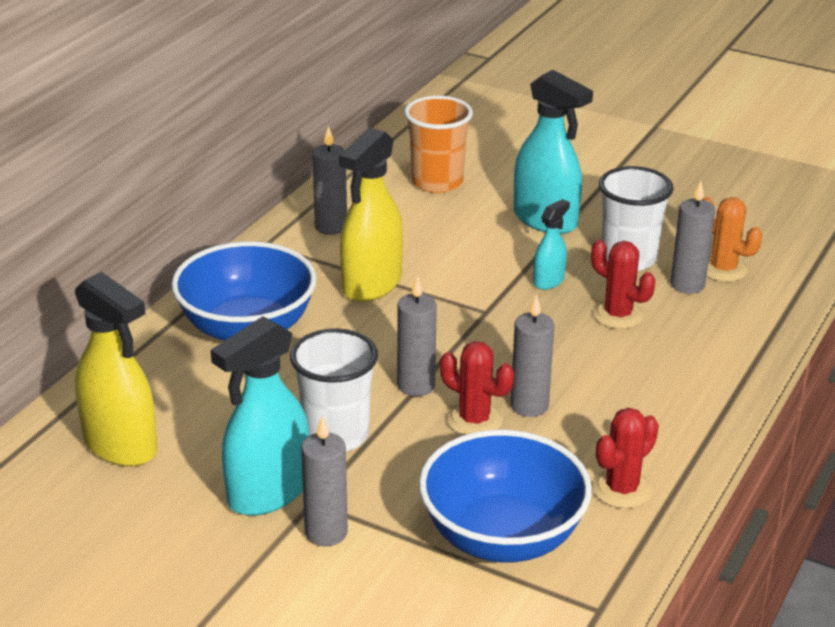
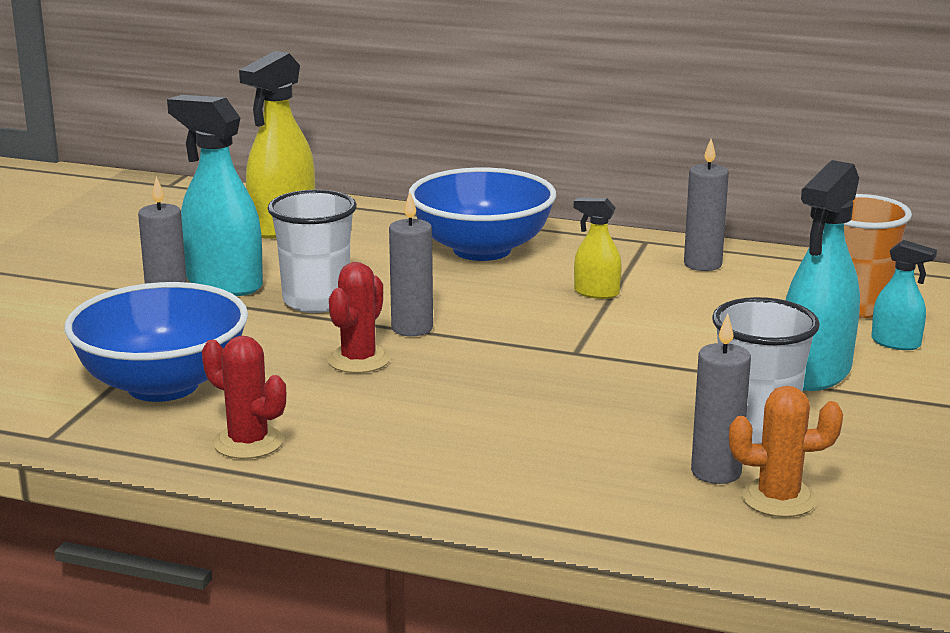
camera: 80 degrees right, 10 degrees down
(371, 284) = (596, 293): yellow spray bottle -> yellow spray bottle, size x0.51
(529, 406) = (394, 386): grey candle -> none
(549, 281) = (665, 382): turquoise spray bottle -> turquoise spray bottle (896, 343)
(618, 315) = (610, 427): red cactus -> none
(723, 269) = (778, 498): orange cactus -> orange cactus turned 60 degrees clockwise

